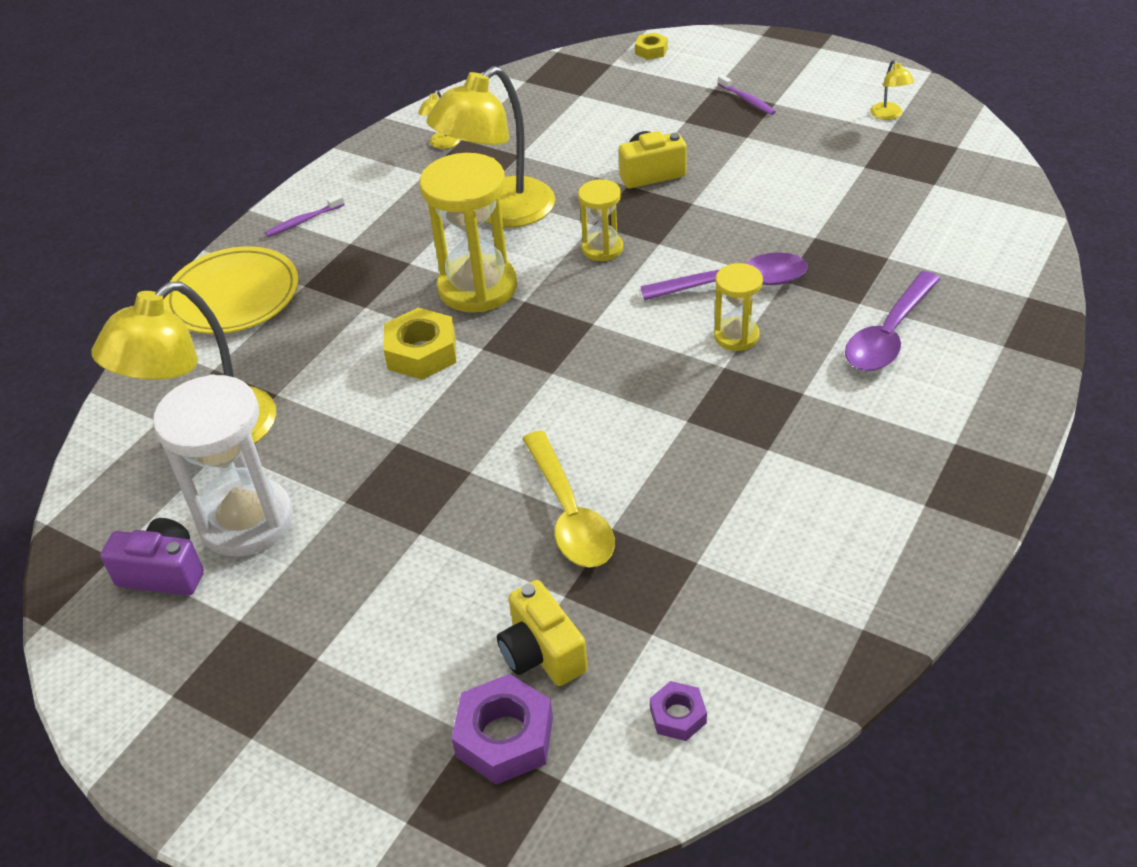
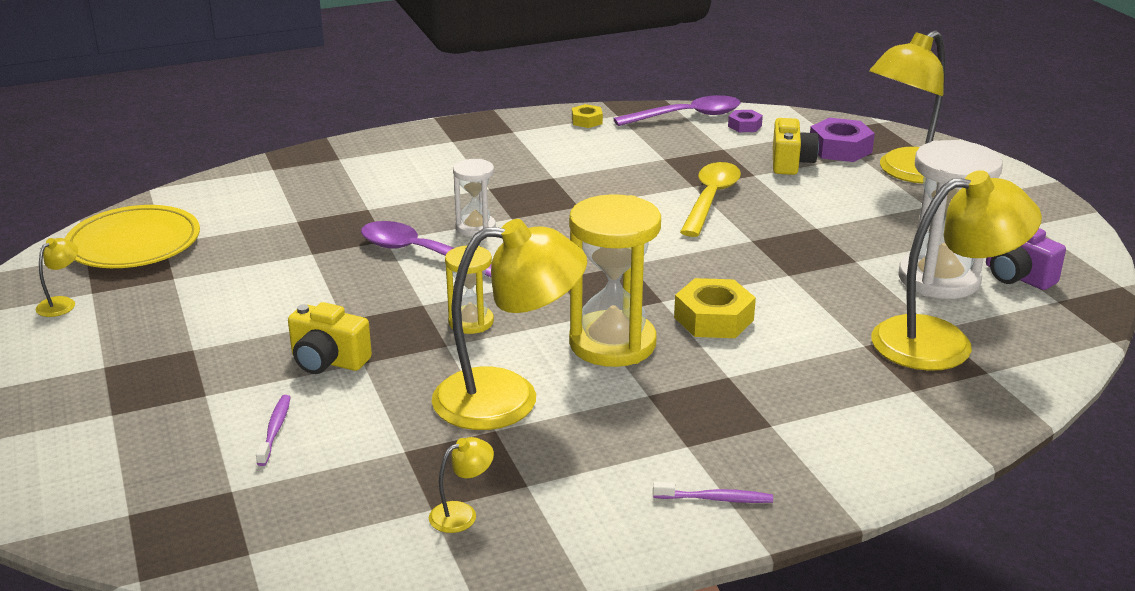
camera: 145 degrees left, 15 degrees down
(233, 296) = (854, 450): yellow plate -> yellow plate (134, 243)
(379, 729) = (907, 172): none -> yellow lamp
(651, 51) = (60, 504): yellow nut -> yellow nut (587, 121)
(736, 336) = (475, 227): yellow hourglass -> white hourglass
(747, 100) = (116, 383): purple toothbrush -> purple toothbrush (275, 430)
(889, 334) = (386, 188): purple spoon -> purple spoon (686, 116)

